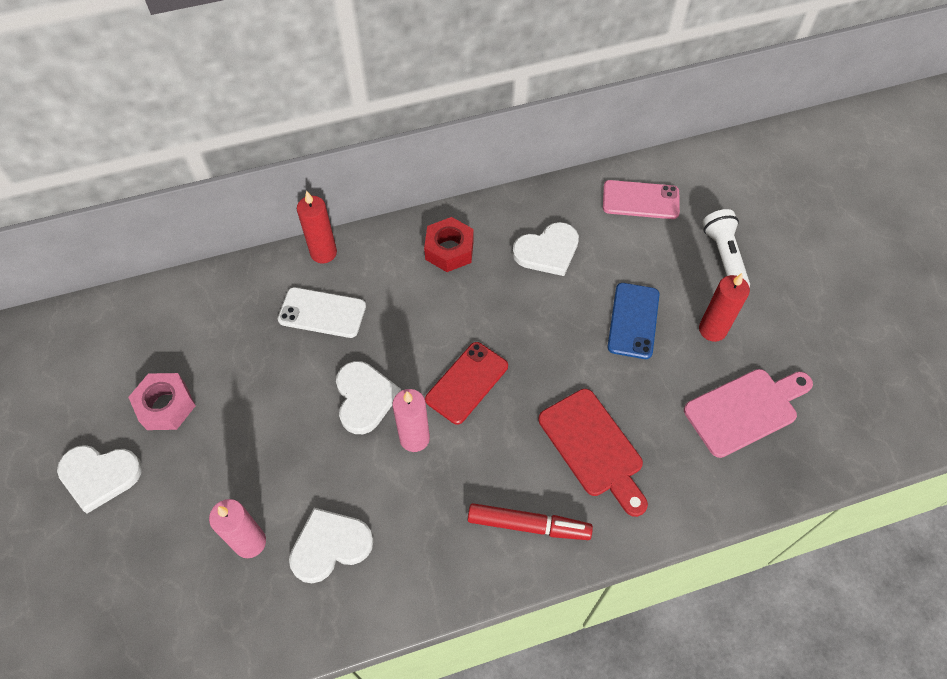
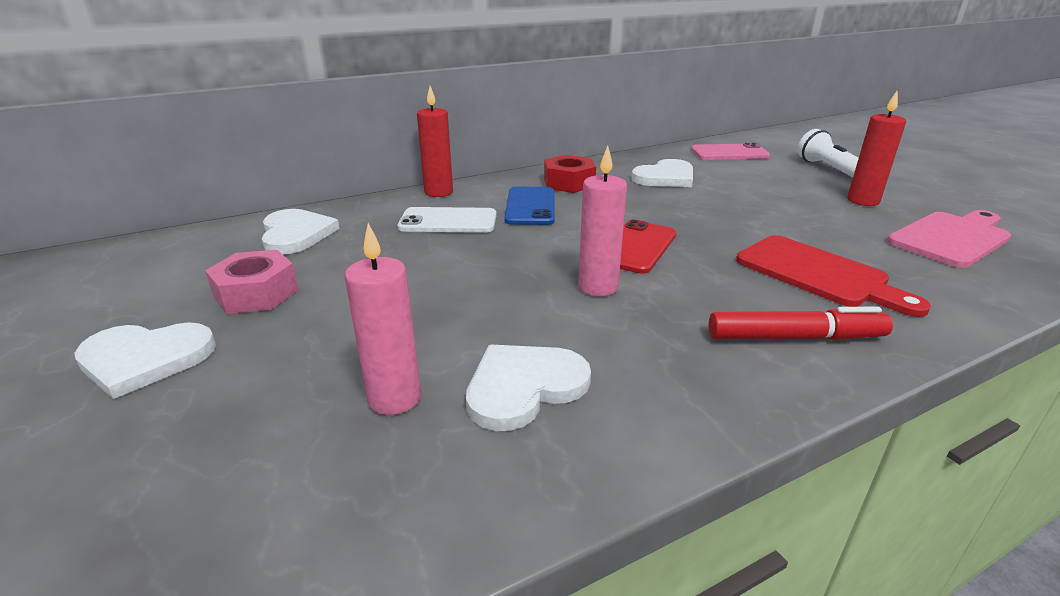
camera: 10 degrees left, 30 degrees down
(364, 398) = (520, 266): white heart -> white heart (296, 234)
(633, 321) = (781, 202): blue phone -> blue phone (530, 206)

